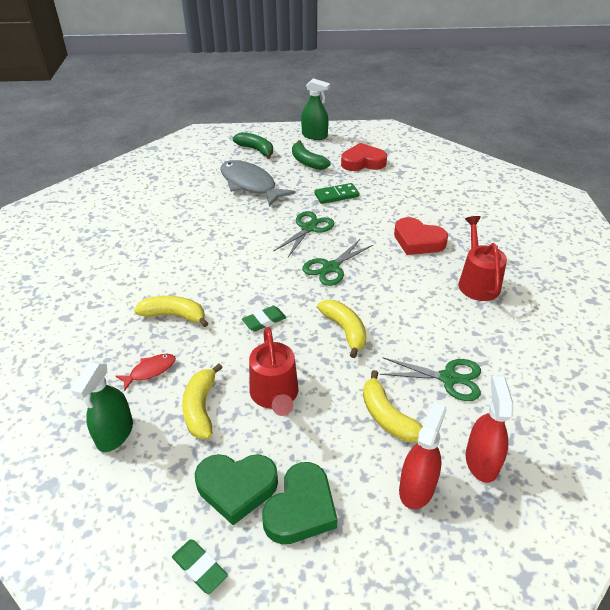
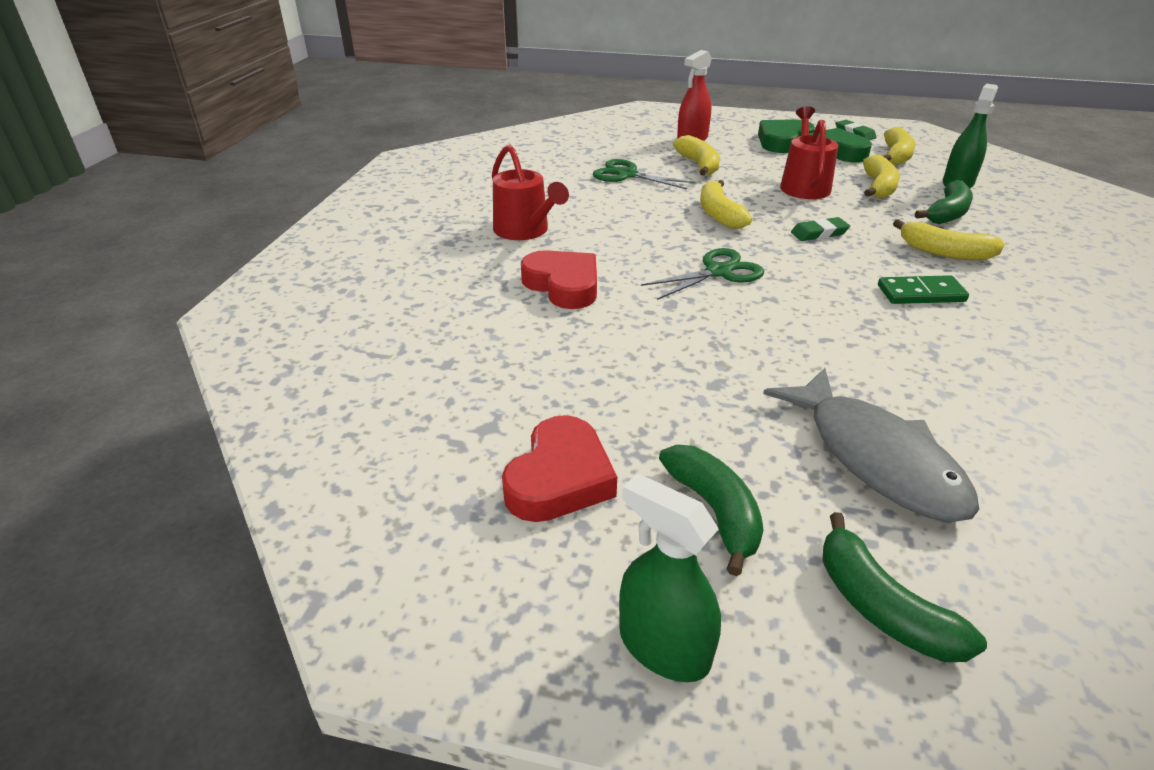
camera: 165 degrees left, 5 degrees down
(150, 371) = (947, 213): red fish -> green banana
(161, 496) = (896, 156): none -> yellow banana
(309, 228) = (742, 332): green scissors -> none
(336, 195) = (667, 390): green domino -> green domino (921, 293)
(363, 162) = (559, 478): red heart -> red heart turned 75 degrees counterclockwise
(477, 282) = (525, 231): red watering can -> red watering can turned 45 degrees counterclockwise
(481, 461) = (634, 142): red spray bottle -> none

